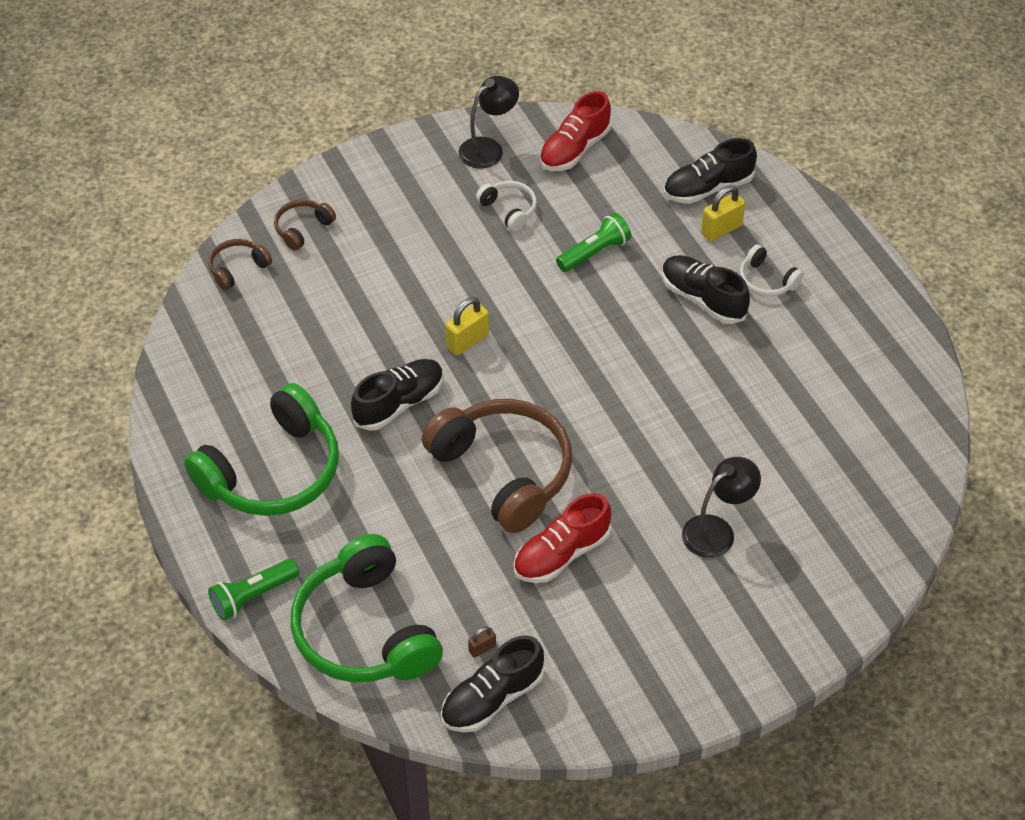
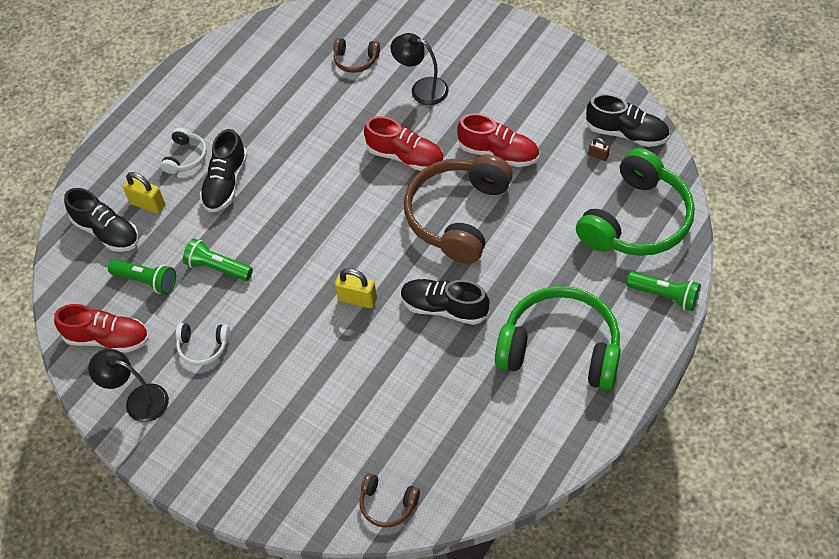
camera: 115 degrees left, 5 degrees up
(302, 229) = (312, 483): brown headphones -> brown headphones (356, 60)
(509, 210) = (203, 347): white headphones -> white headphones turned 105 degrees counterclockwise
(621, 196) = (146, 281): none -> green flashlight
(623, 465) = (405, 156): none -> red shoe

